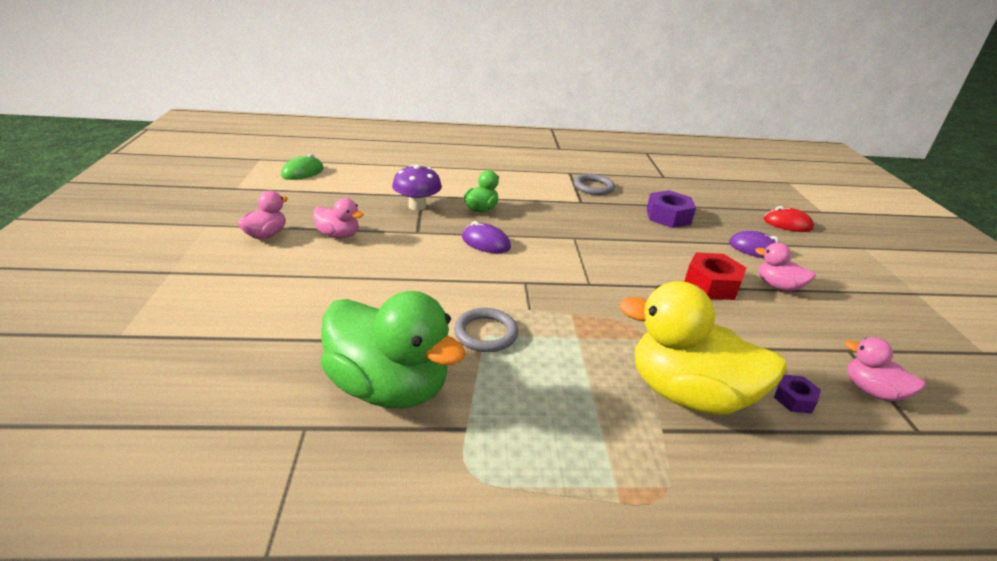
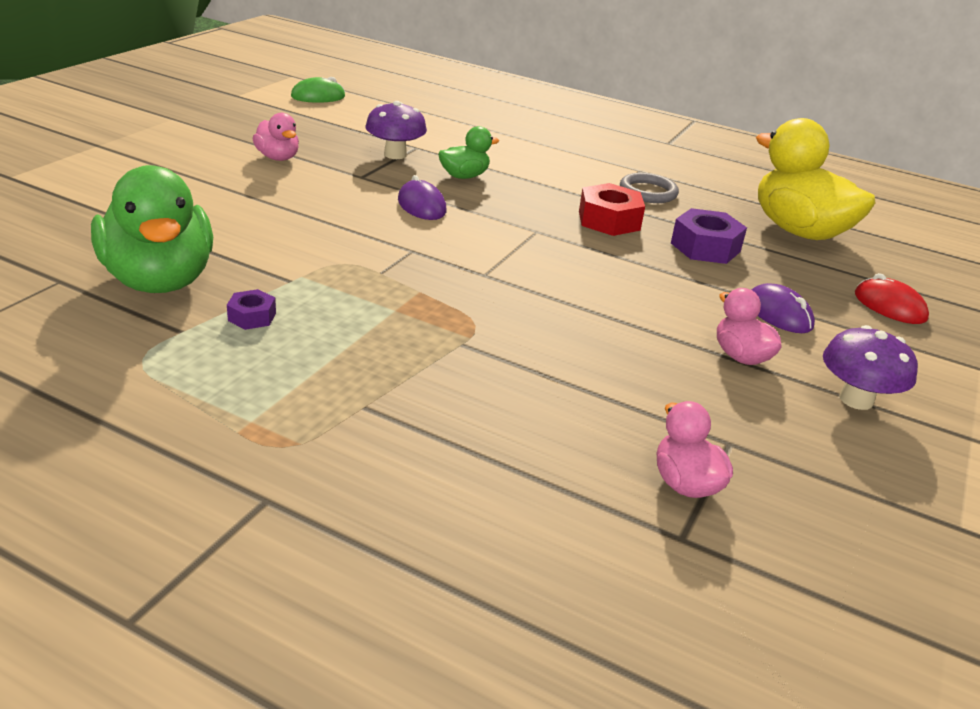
camera: 30 degrees right, 0 degrees up
(266, 235) = (211, 139): pink duck -> none
(485, 333) = (304, 275): grey ring -> none
(687, 394) = (439, 394): yellow duck -> yellow duck (799, 231)
(711, 284) = (644, 324): red nut -> red nut (609, 220)
(794, 399) = (562, 447): purple nut -> purple nut (252, 317)
(853, 291) = (856, 399): none -> purple mushroom

